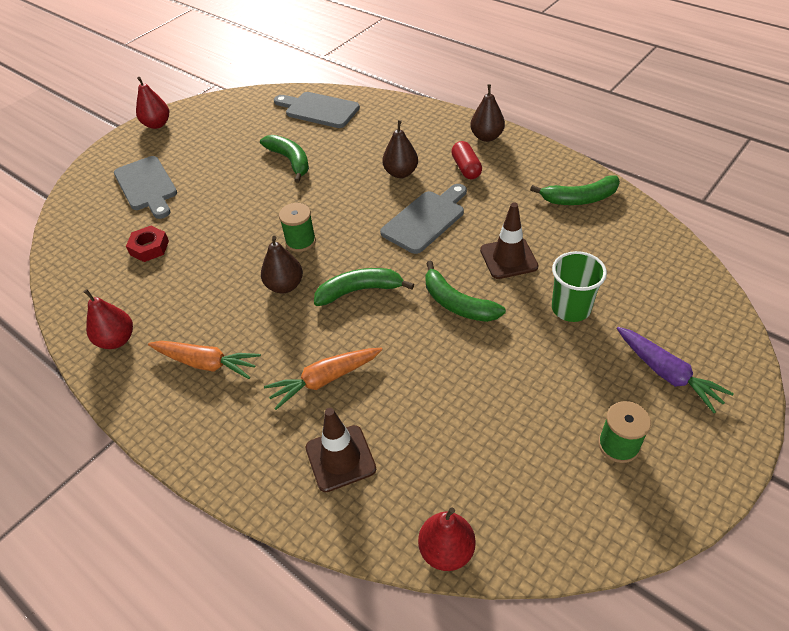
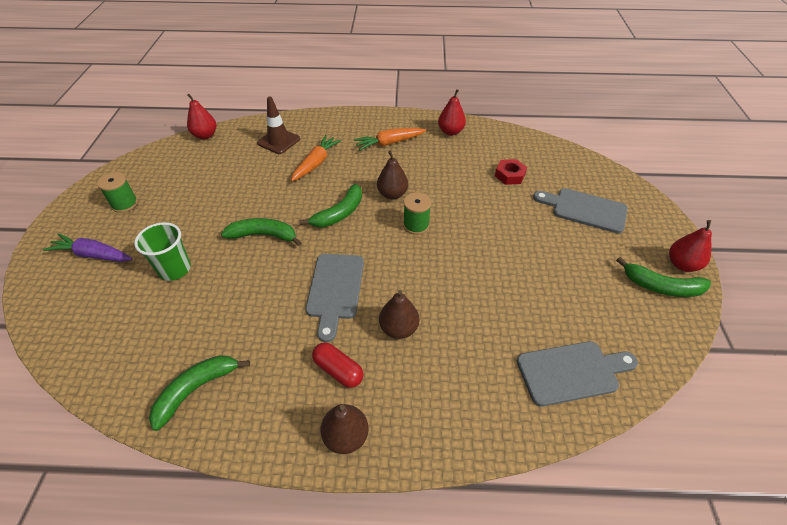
camera: 140 degrees right, 0 degrees up
(290, 161) = (512, 289): green banana -> green banana (661, 286)
(508, 258) = (242, 287): brown traffic cone -> none

